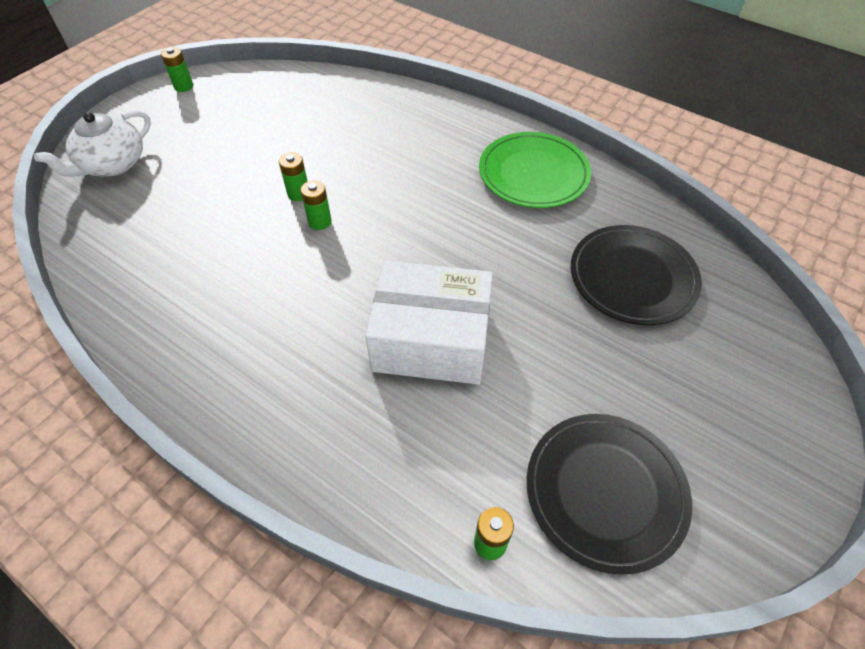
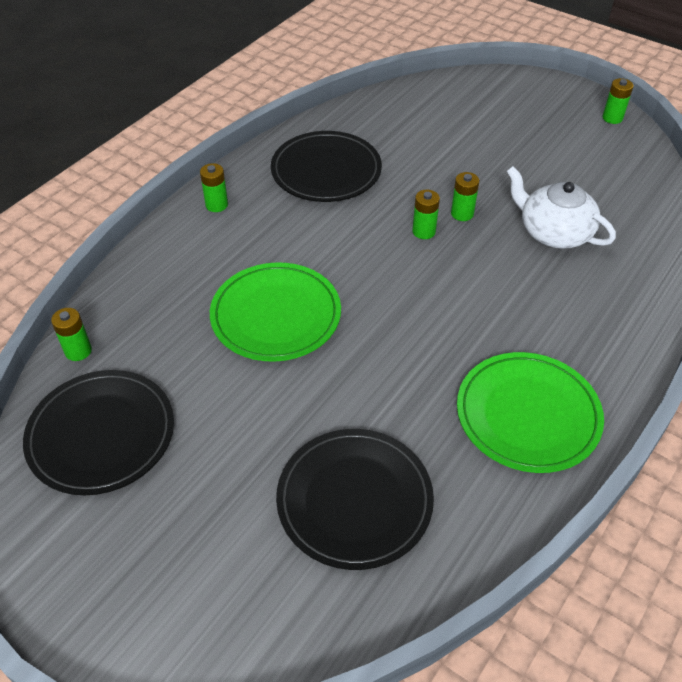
camera: 90 degrees right, 5 degrees down
(112, 164) = (483, 96): white teapot -> white teapot (554, 232)
(203, 300) = (326, 171): none -> black plate
(241, 411) = (216, 205): none -> green battery
(431, 340) = (276, 315): white box -> green plate

